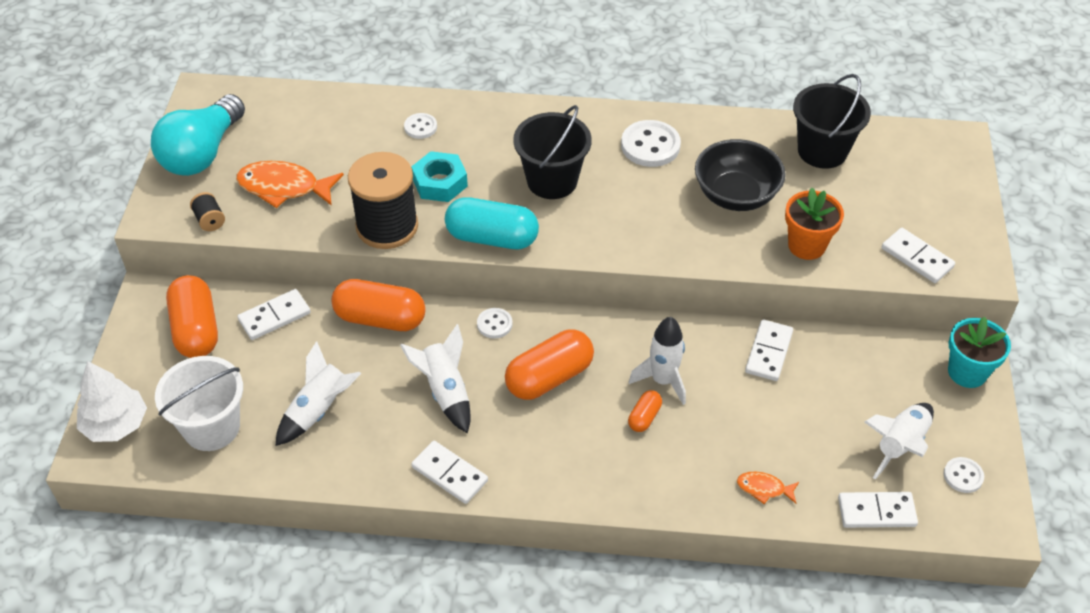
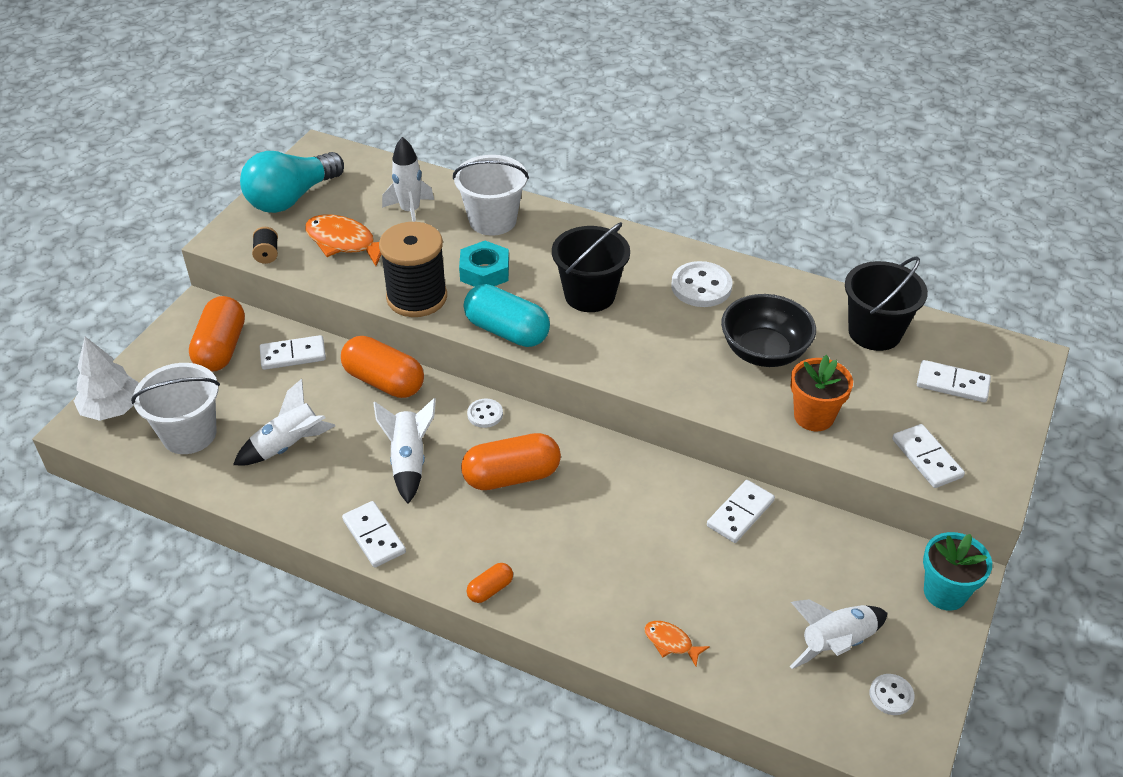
camera: 20 degrees right, 5 degrees down
(420, 127) = (492, 220): white button -> white bucket
(644, 417) = (584, 539): orange capsule -> orange capsule (490, 589)
(663, 380) = (620, 510): white rocket -> white rocket (410, 211)
(876, 512) = (778, 702): white domino -> white domino (952, 384)

